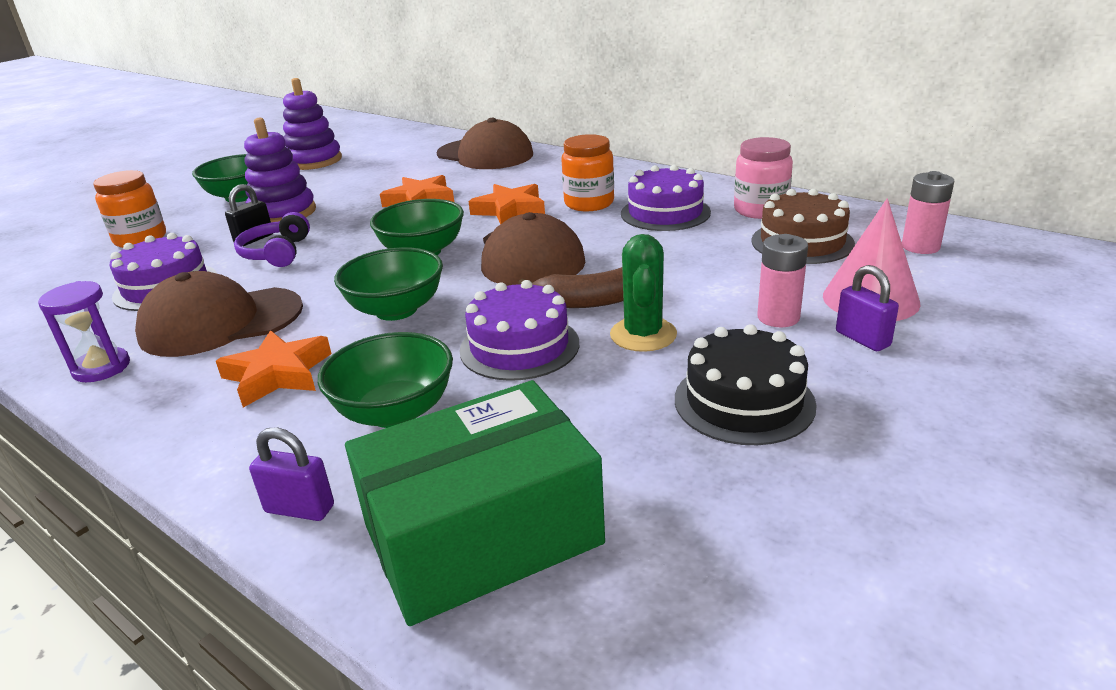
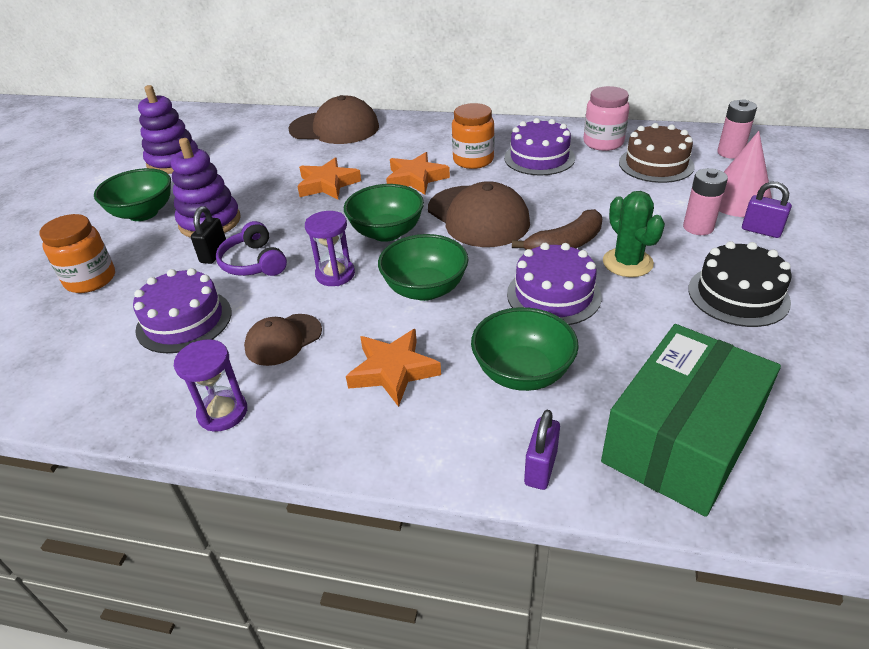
camera: 25 degrees left, 10 degrees up
(221, 322) = (283, 340): brown cap -> brown cap, size x0.57
(300, 509) = (540, 468): purple padlock -> purple padlock turned 60 degrees counterclockwise
(331, 278) = (335, 274): none -> purple hourglass

